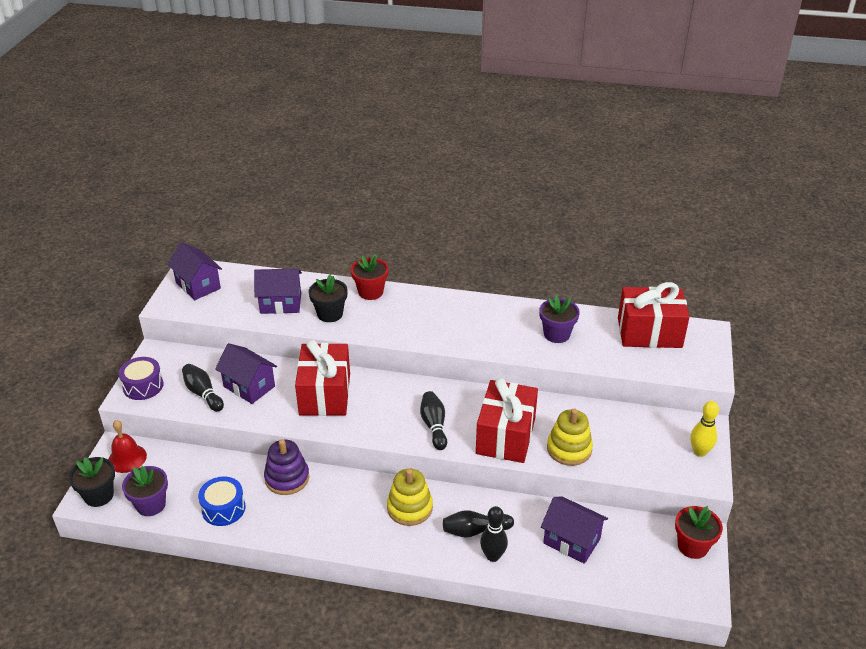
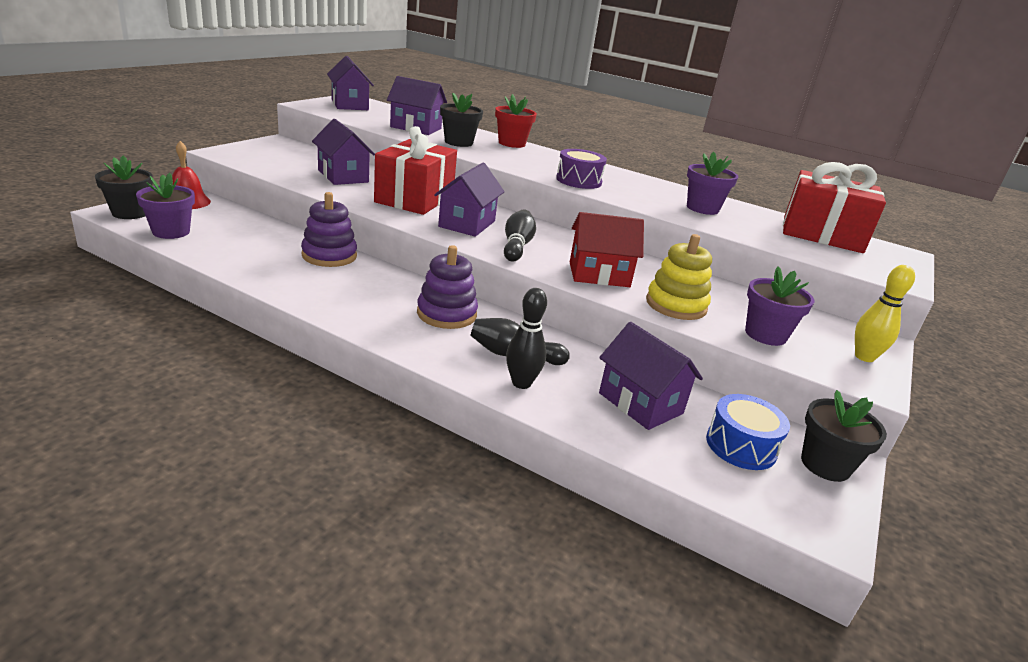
camera: 15 degrees right, 10 degrees down
(143, 386) = (243, 151): purple drum -> purple drum (579, 181)
(203, 393) = (293, 168): black bowling pin -> none
(223, 508) = (240, 255): blue drum -> blue drum (741, 446)
(383, 412) = (467, 224): none -> purple house
(409, 508) = (446, 314): yellow stacking toy -> purple stacking toy
(506, 436) = (599, 274): red gift -> red house
(634, 456) = (765, 334): none -> purple flower pot
(692, 546) = (825, 465): red flower pot -> black flower pot

